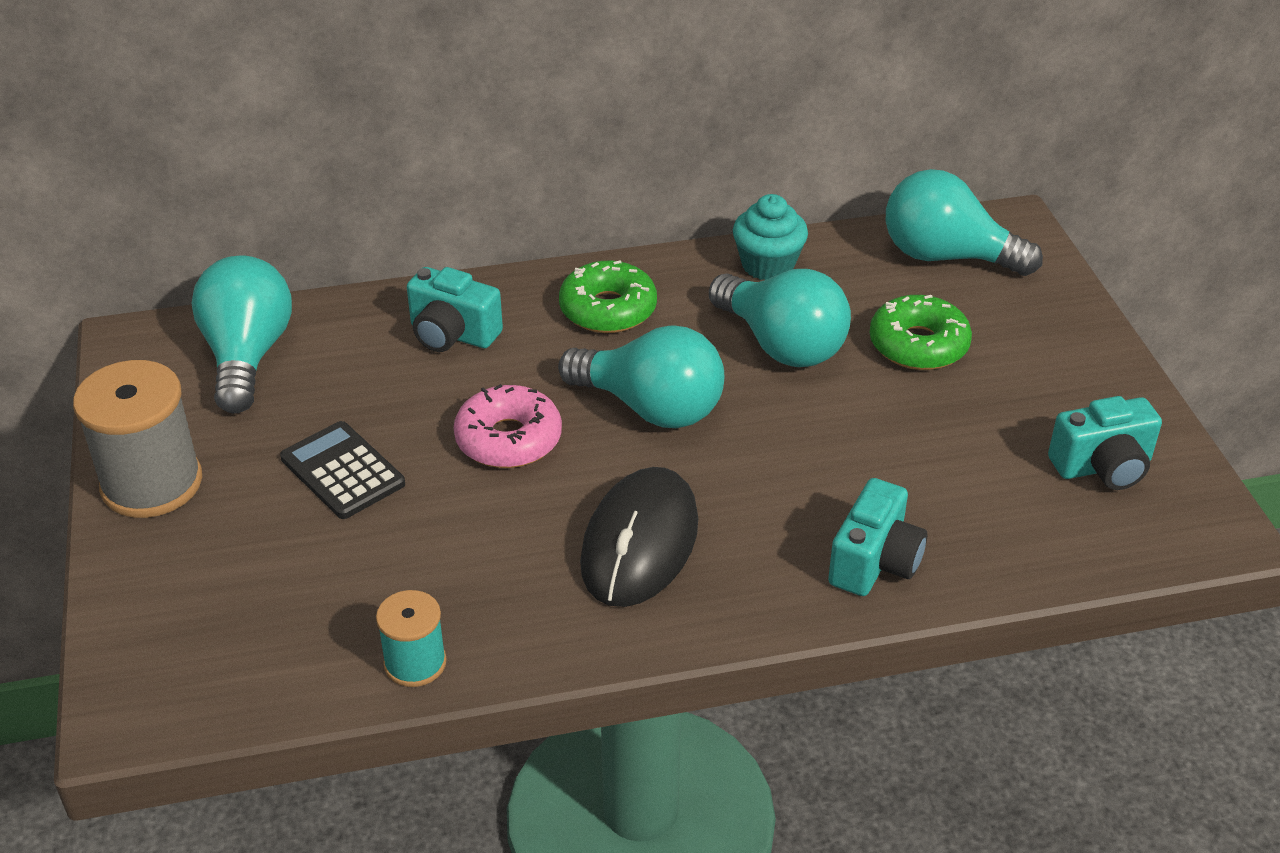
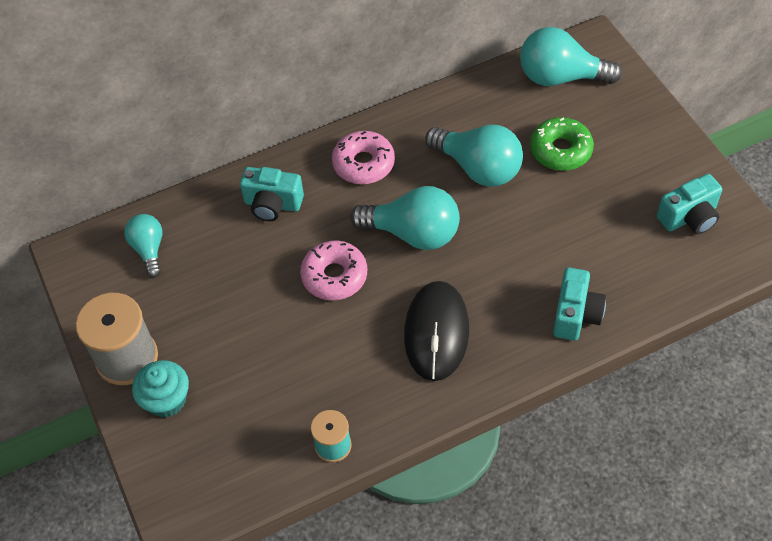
camera: 10 degrees left, 15 degrees up
(247, 356) = (149, 249): turquoise light bulb -> turquoise light bulb, size x0.59
(342, 471) = (241, 322): black calculator -> none
(608, 309) = (363, 164): green donut -> pink donut
(768, 265) = (452, 107): turquoise cupcake -> turquoise cupcake (166, 400)

